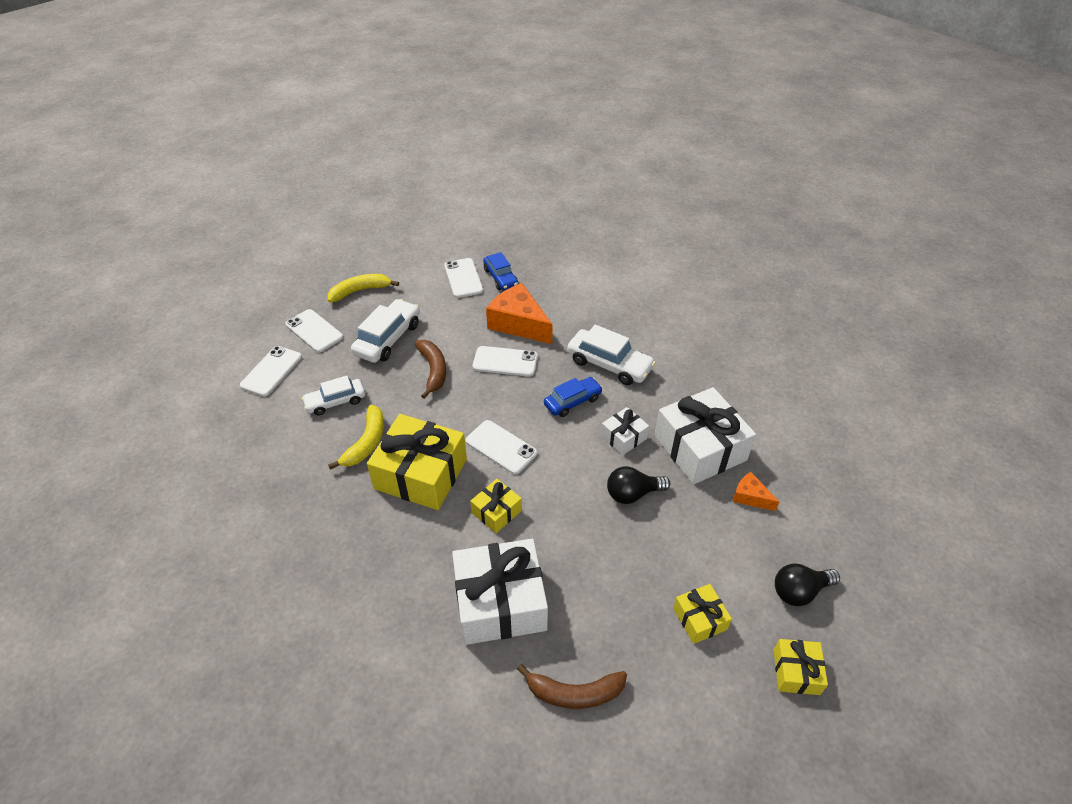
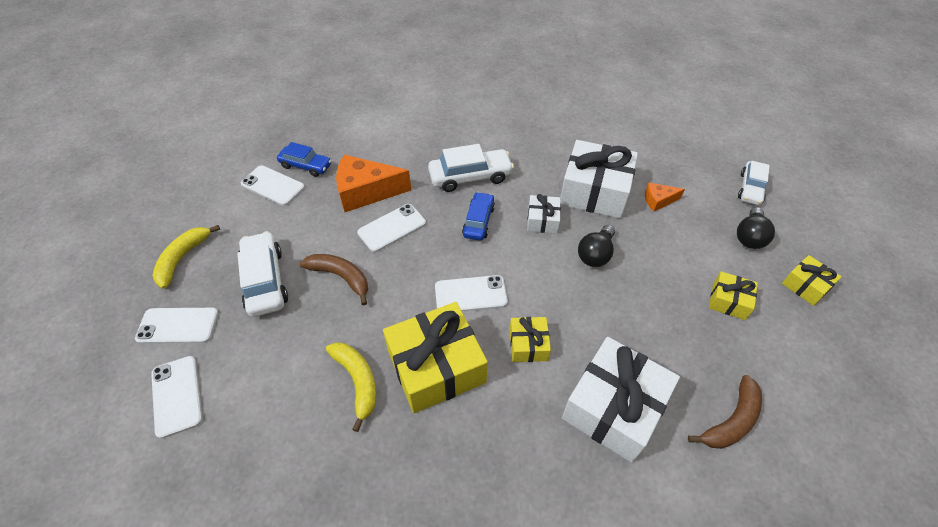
camera: 45 degrees left, 5 degrees up
(335, 402) = (282, 371): white car -> white car (750, 188)

